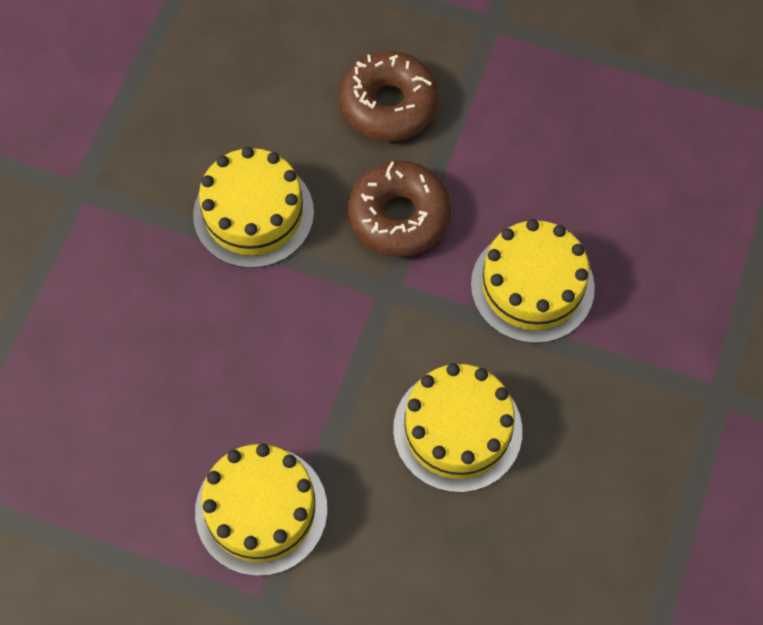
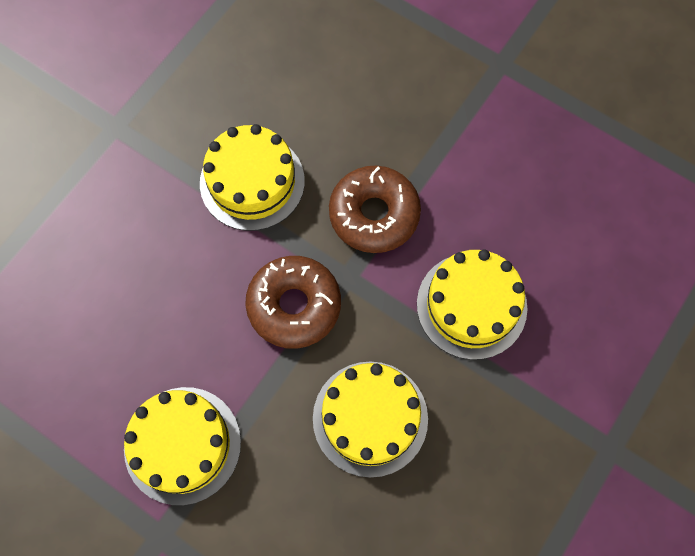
camera: 15 degrees right, 5 degrees up
(389, 105) = (393, 114): brown donut -> brown donut (294, 305)

